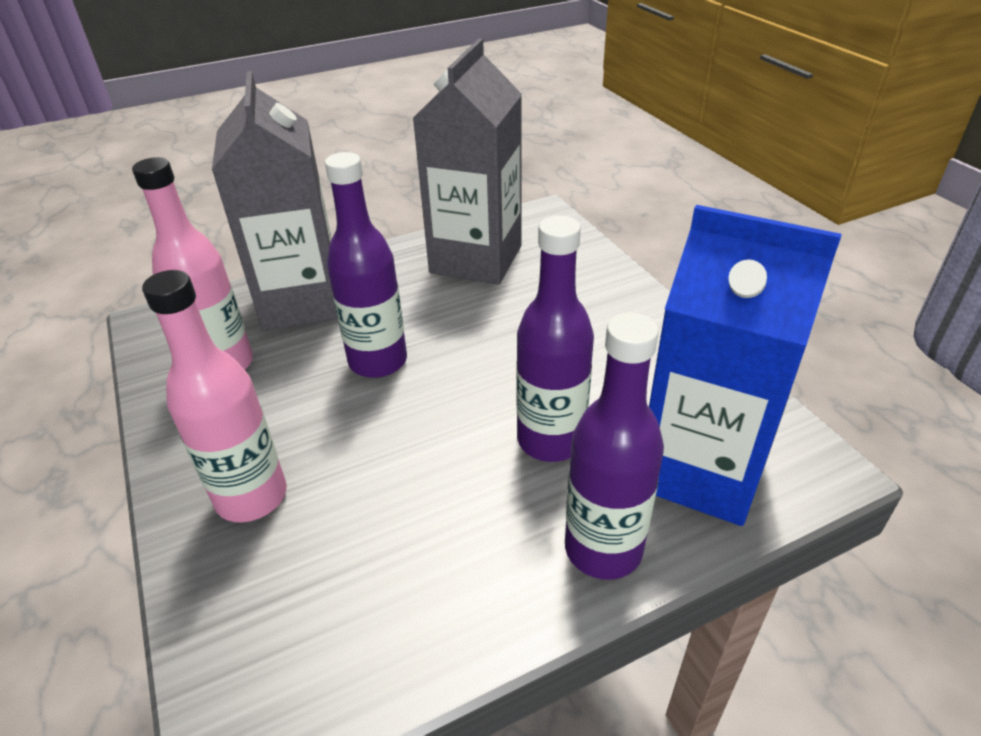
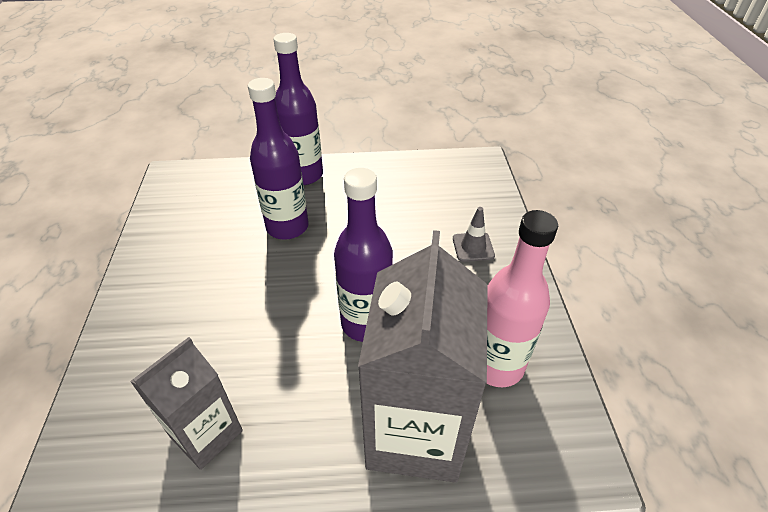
camera: 160 degrees left, 5 degrees up
(251, 497) = (473, 247): pink bottle -> grey traffic cone
(476, 259) = (206, 434): grey carton -> grey carton, size x0.59
(701, 470) = (226, 190): blue carton -> none

